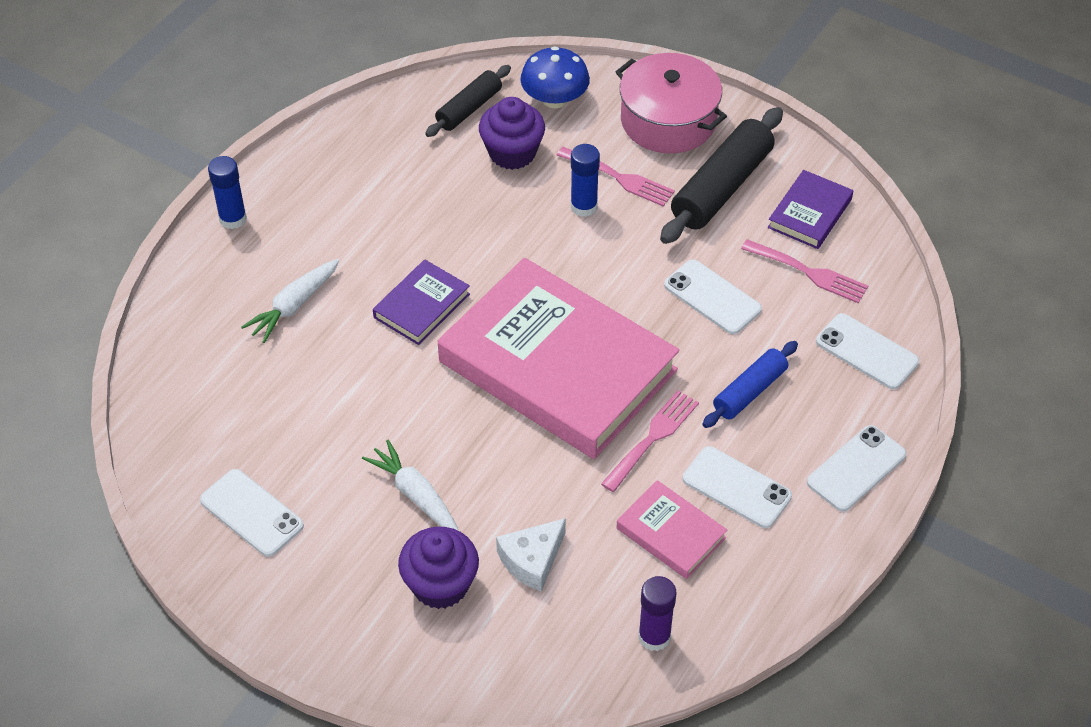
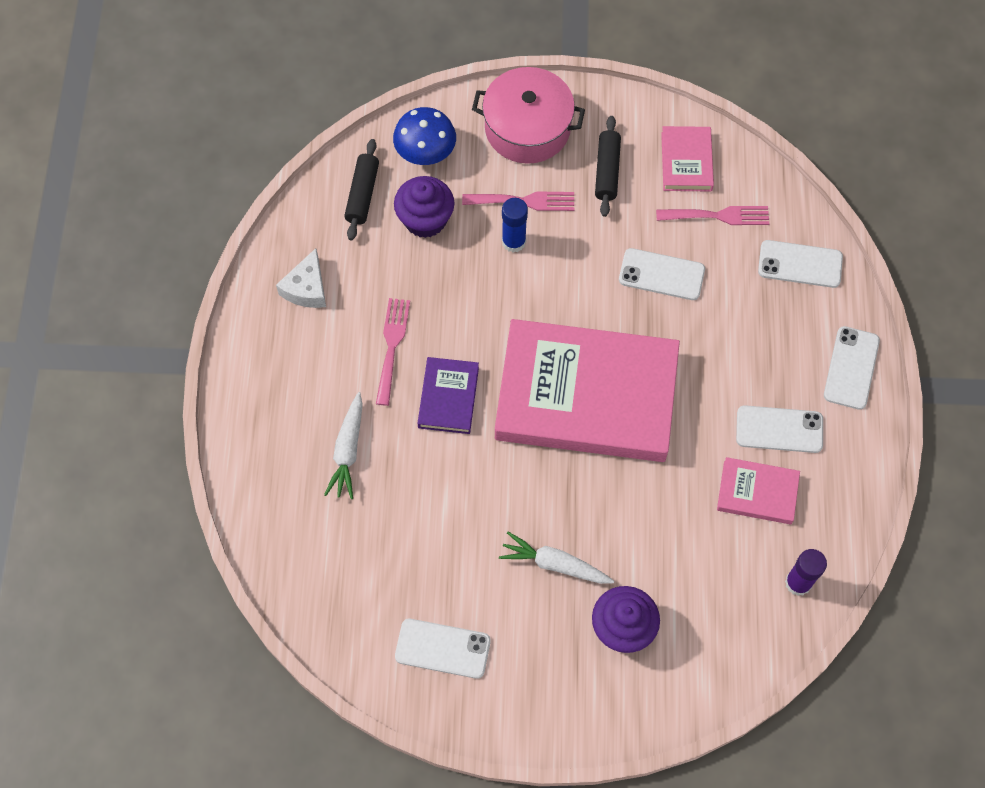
camera: 30 degrees left, 15 degrees up
(233, 219) = (241, 396): blue glue stick -> none
(532, 560) = (674, 570): white cheese -> white cheese (306, 288)
(652, 437) = (694, 420): pink fork -> pink fork (392, 346)
(721, 188) = (607, 171): black rolling pin -> black rolling pin, size x0.60
(749, 391) = (738, 343): blue rolling pin -> none
(810, 213) = (686, 161): purple book -> pink book

